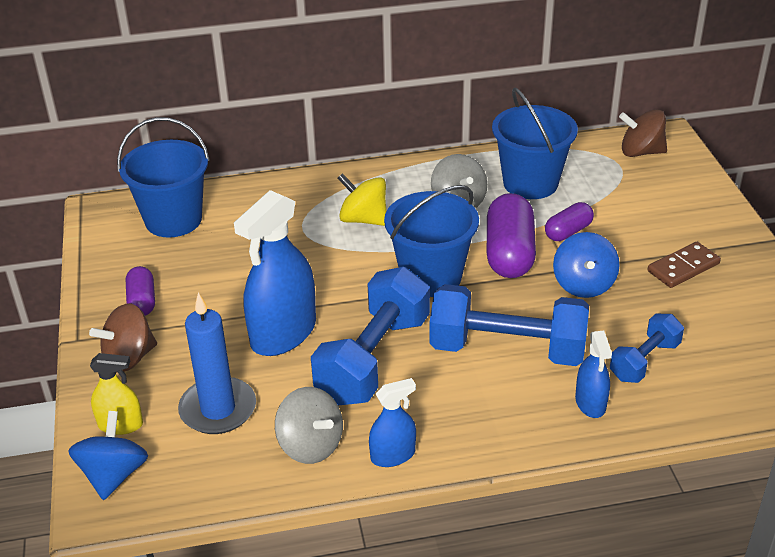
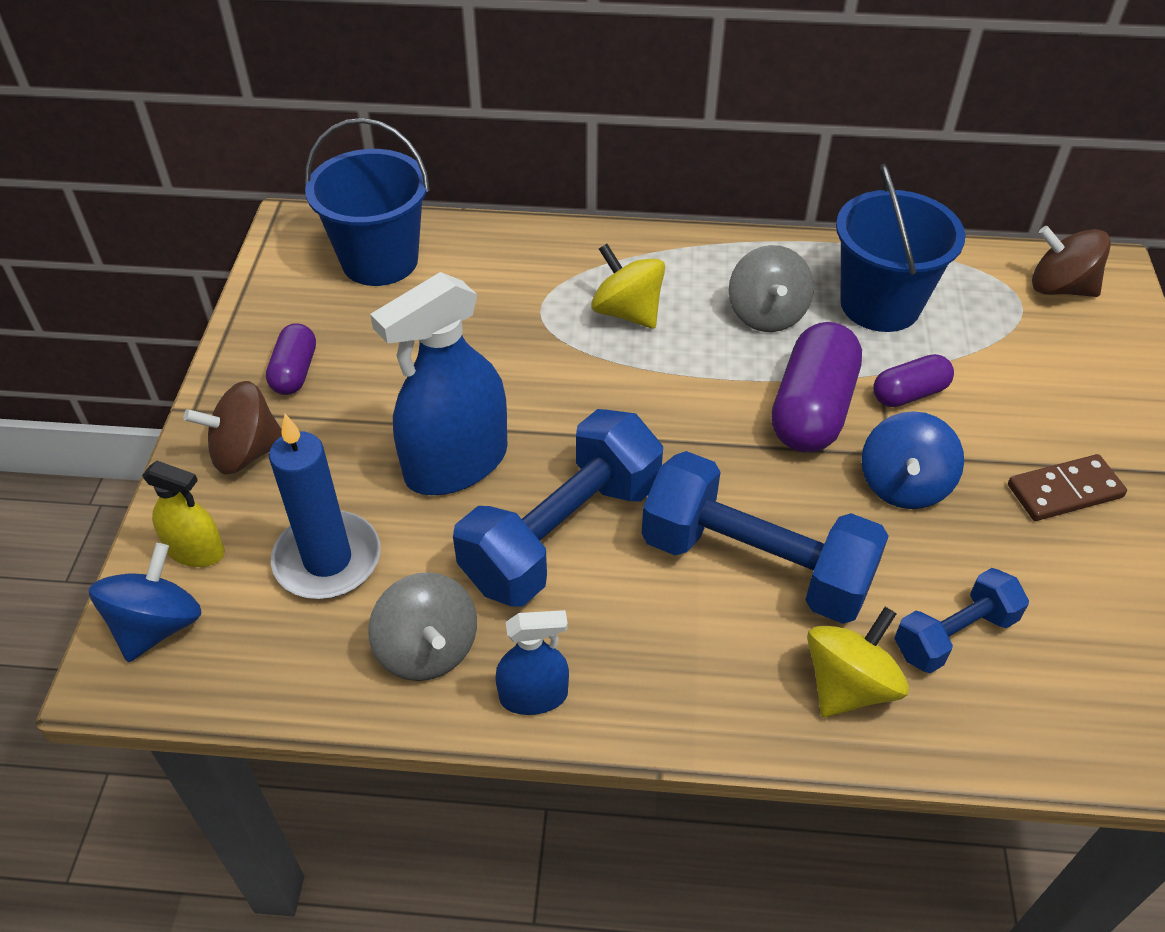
camera: 15 degrees right, 10 degrees up
(431, 277) = (688, 422): blue bucket -> none
(590, 403) = (848, 685): blue spray bottle -> yellow spinning top

